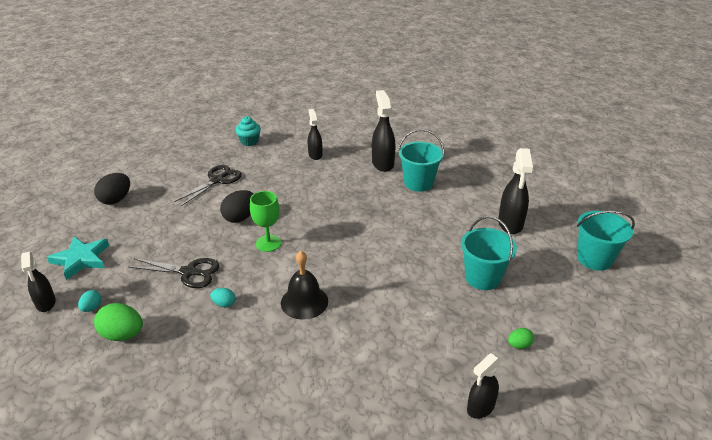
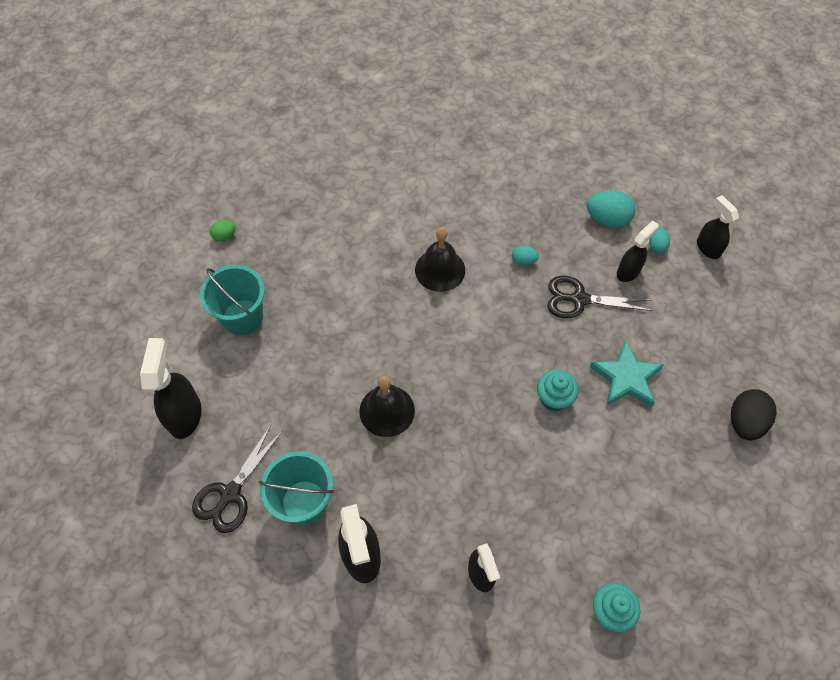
camera: 175 degrees right, 25 degrees up
(81, 259) = (714, 309): turquoise star -> turquoise star (626, 378)
(123, 335) = (607, 219): green egg -> turquoise egg
(217, 180) = (620, 482): black scissors -> black scissors (230, 494)
(240, 217) = (554, 398): black egg -> turquoise cupcake
(268, 243) = (502, 352): green goblet -> none
(362, 218) = (387, 410): none -> black bell
(480, 408) = (273, 177): black spray bottle -> black spray bottle (628, 271)
(594, 259) = (99, 357): turquoise bucket -> none

